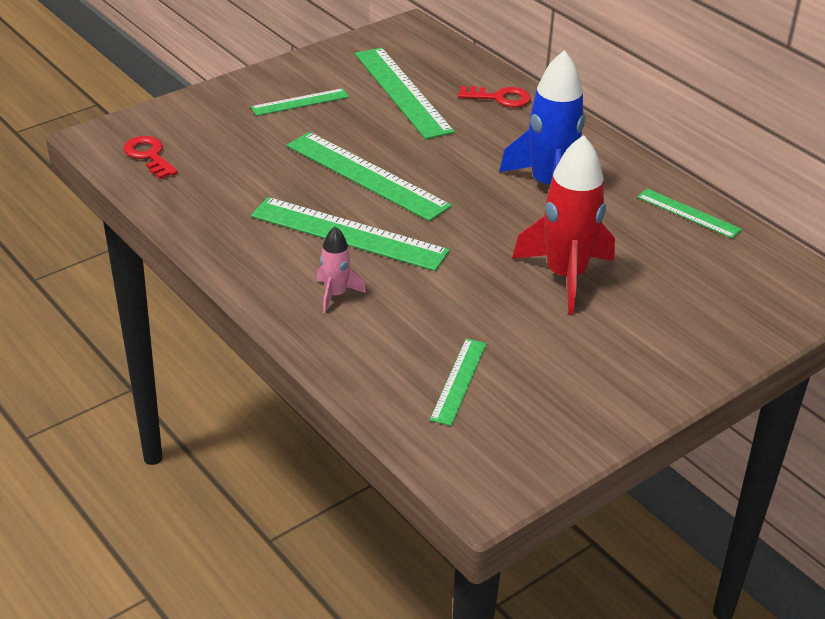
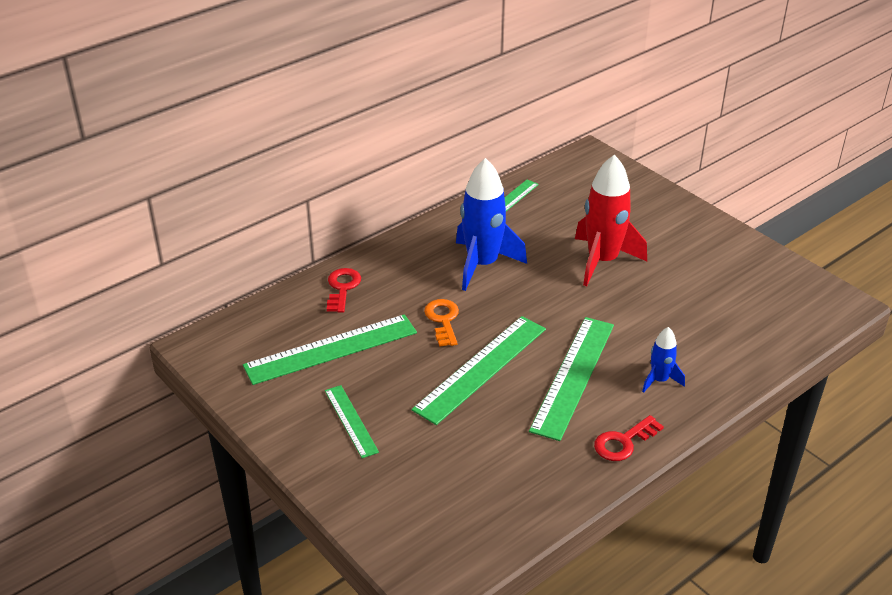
camera: 90 degrees left, 0 degrees up
(149, 156) = (464, 531): red key -> red key (623, 442)
(335, 295) = (659, 380): pink rocket -> blue rocket
(446, 156) = (443, 320): none -> orange key
(458, 381) = (739, 314): green ruler -> none

